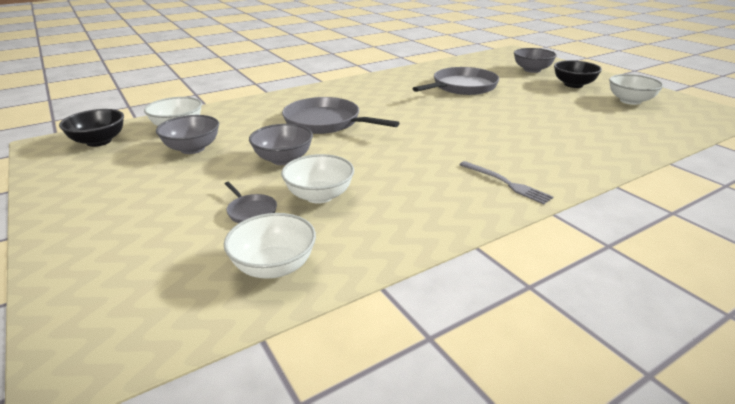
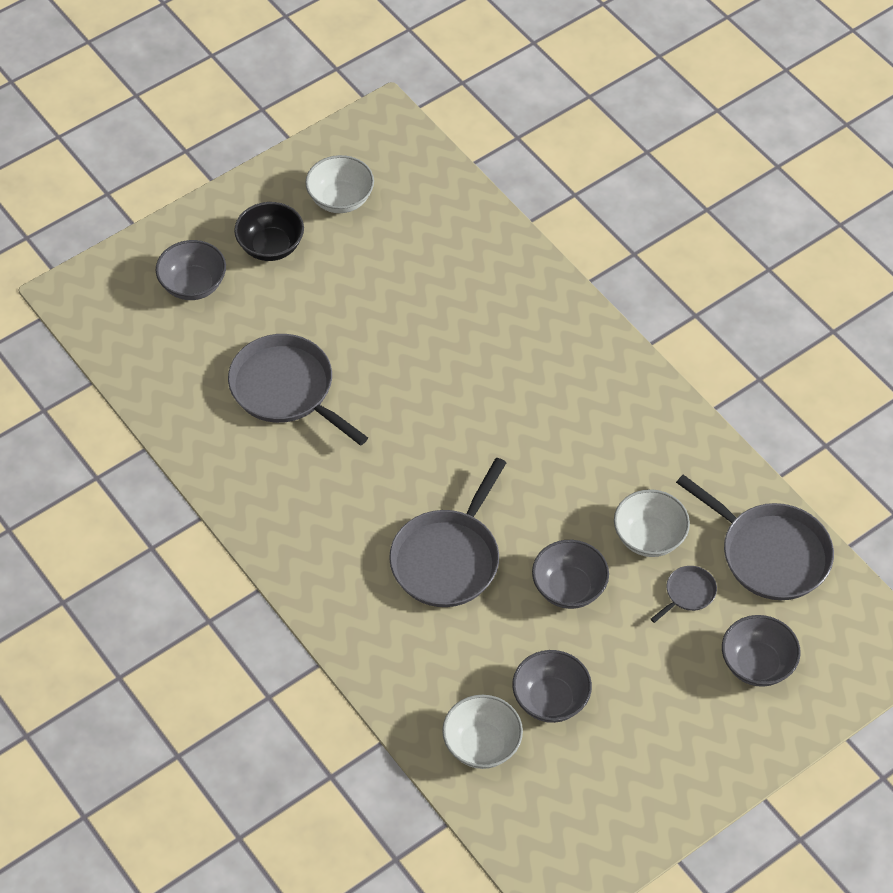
camera: 95 degrees left, 25 degrees up
(99, 141) = (541, 827): black bowl -> none
(148, 244) = (757, 664): none -> grey bowl
(274, 266) = (770, 554): white bowl -> grey pan
(506, 183) = (599, 372): grey fork -> none

